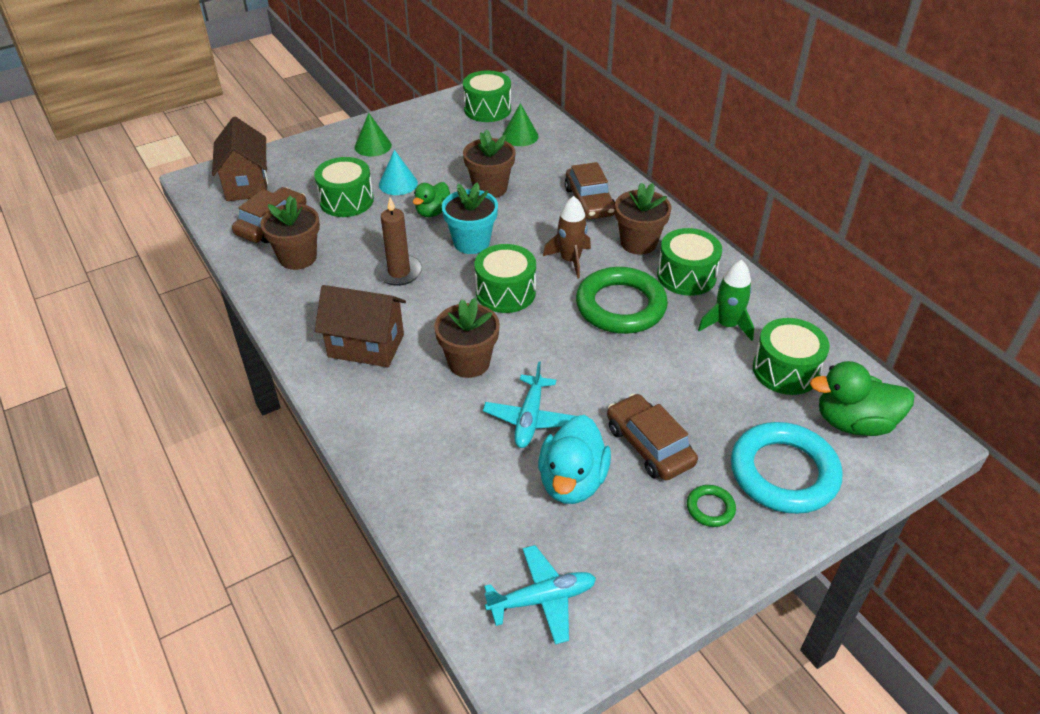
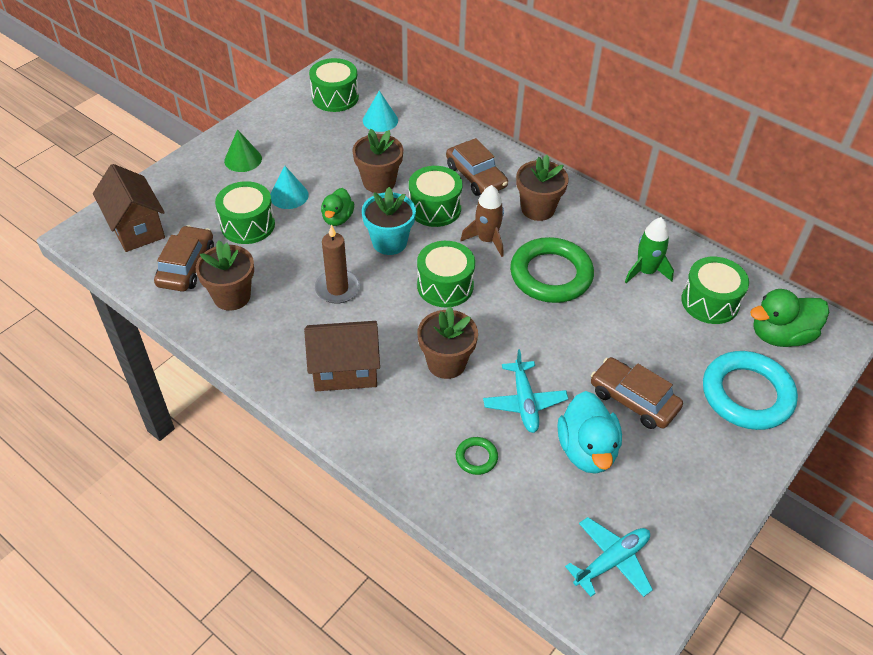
camera: 20 degrees left, 5 degrees up
(520, 136) = (380, 120): green cone -> turquoise cone
(686, 276) = (592, 232): green drum -> green drum (435, 208)
(710, 508) = (705, 442): green ring -> green ring (476, 457)

